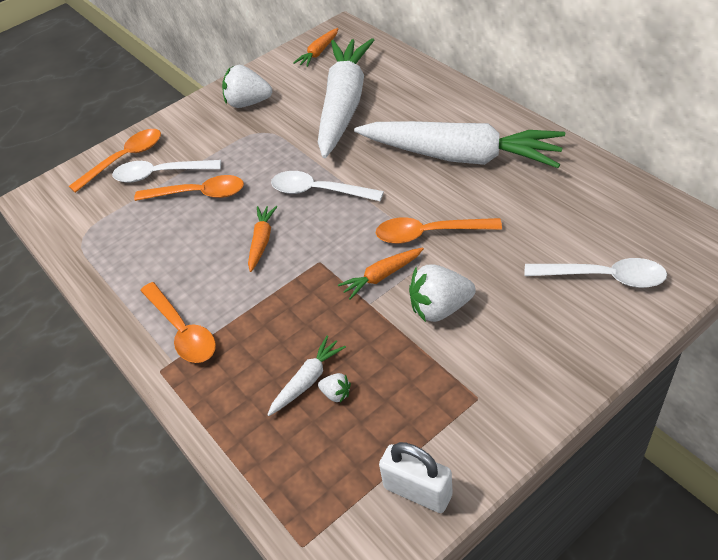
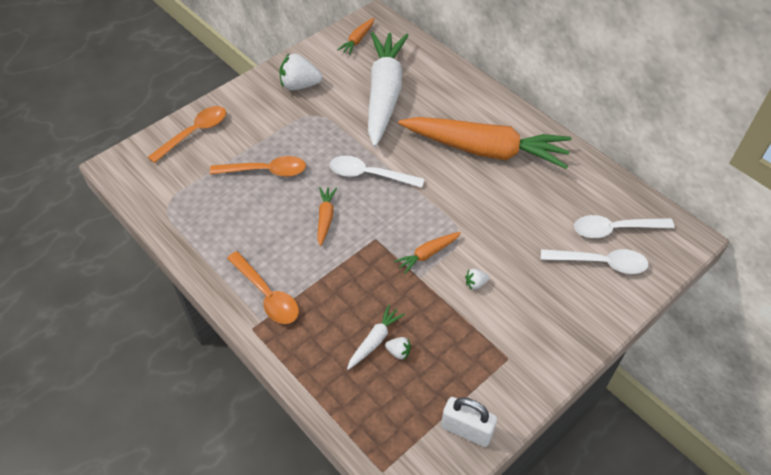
camera: 10 degrees left, 5 degrees up
(160, 174) = (229, 150): white spoon -> white spoon (615, 229)
(429, 234) = (463, 219): orange spoon -> none
(440, 308) = (475, 283): white strawberry -> white strawberry, size x0.47
(460, 156) = (485, 150): white carrot -> orange carrot

